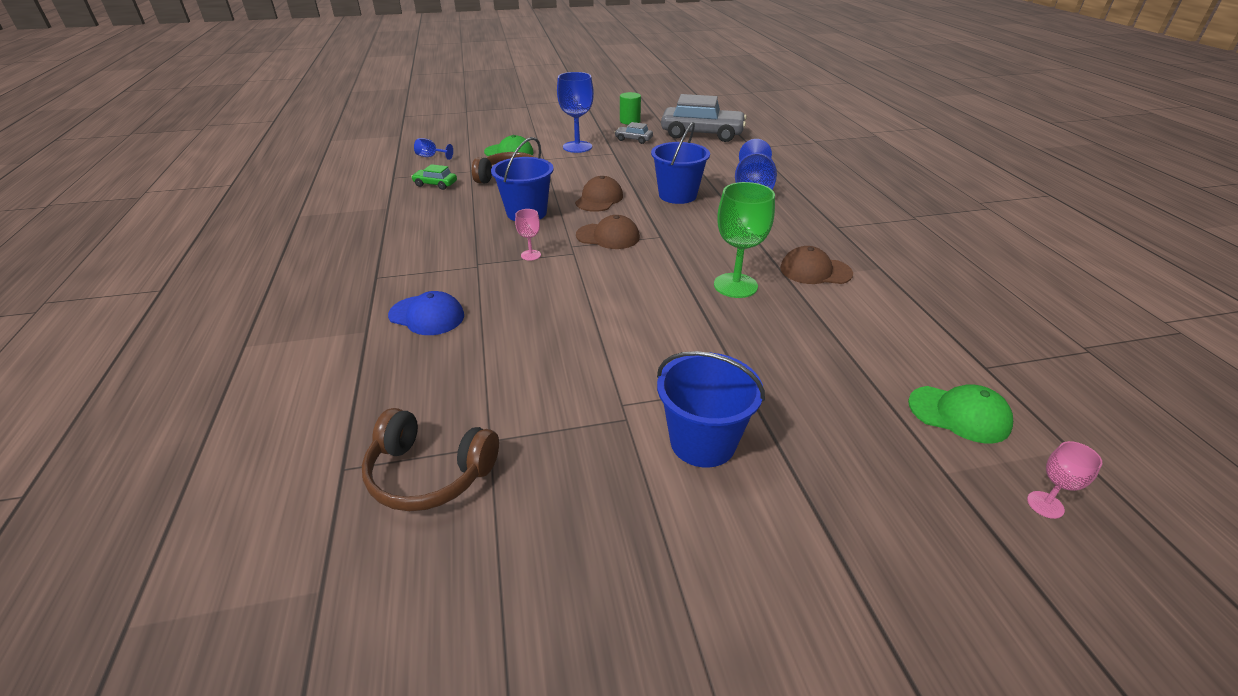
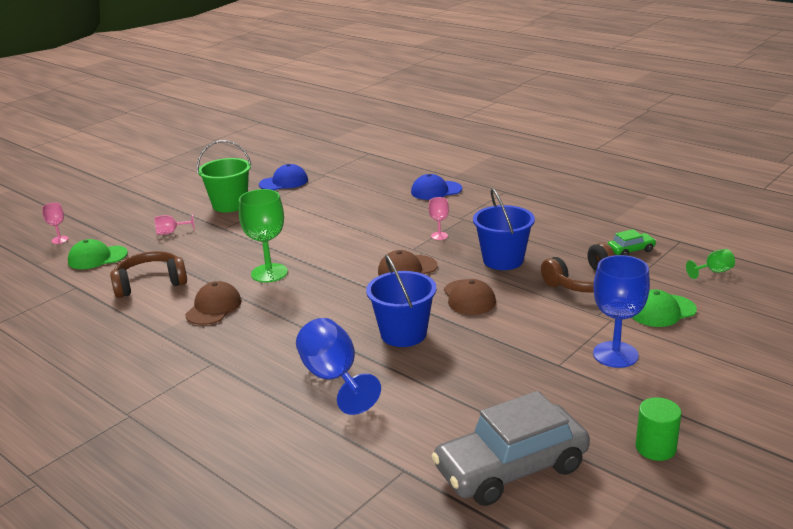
camera: 145 degrees right, 10 degrees down
(429, 473) = (334, 162): brown headphones -> brown headphones (150, 283)
(431, 157) = (713, 272): blue goblet -> green goblet
(569, 460) = (284, 182): none -> blue cap
(633, 139) = (579, 403): grey car -> none
(702, 442) = (230, 205): blue bucket -> green bucket
(815, 271) = (214, 307): brown cap -> brown cap turned 45 degrees counterclockwise
(829, 417) = (171, 232): none -> pink goblet

